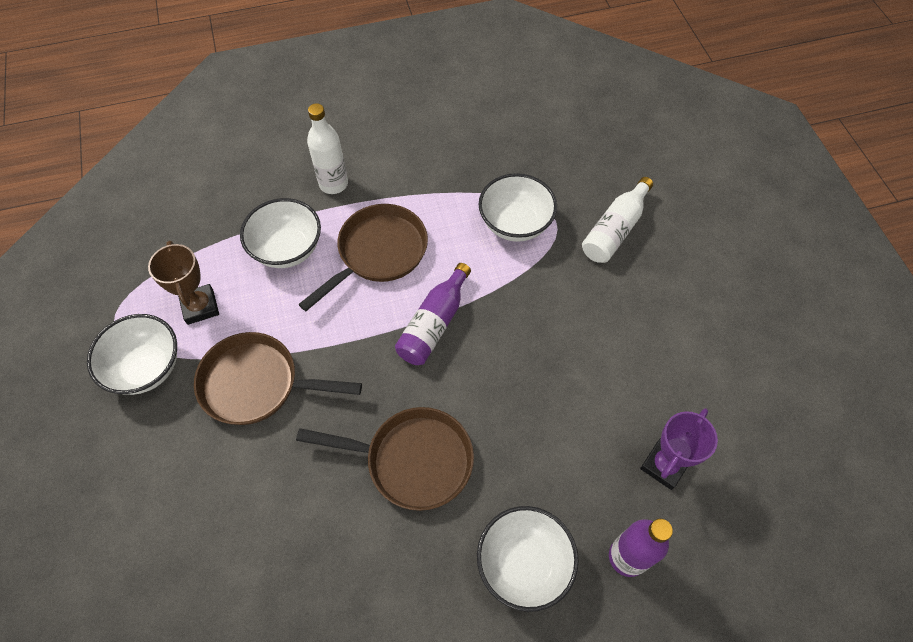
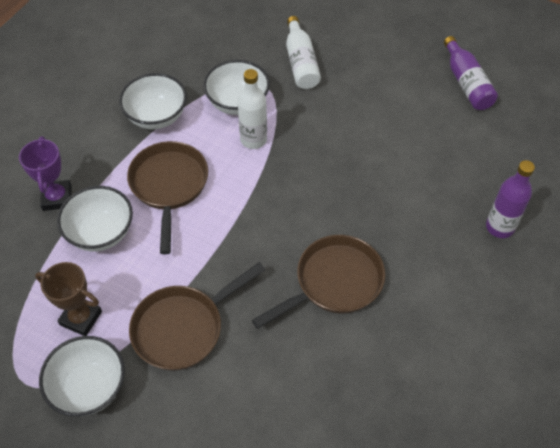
camera: 45 degrees left, 5 degrees down
(333, 184) = (83, 168): white bottle -> white bottle (253, 140)
(434, 324) = (256, 198): purple bottle -> purple bottle (466, 83)
(523, 564) = (455, 278): white bowl -> white bowl (156, 116)
(664, 465) = (466, 166): purple trophy -> purple trophy (57, 198)

